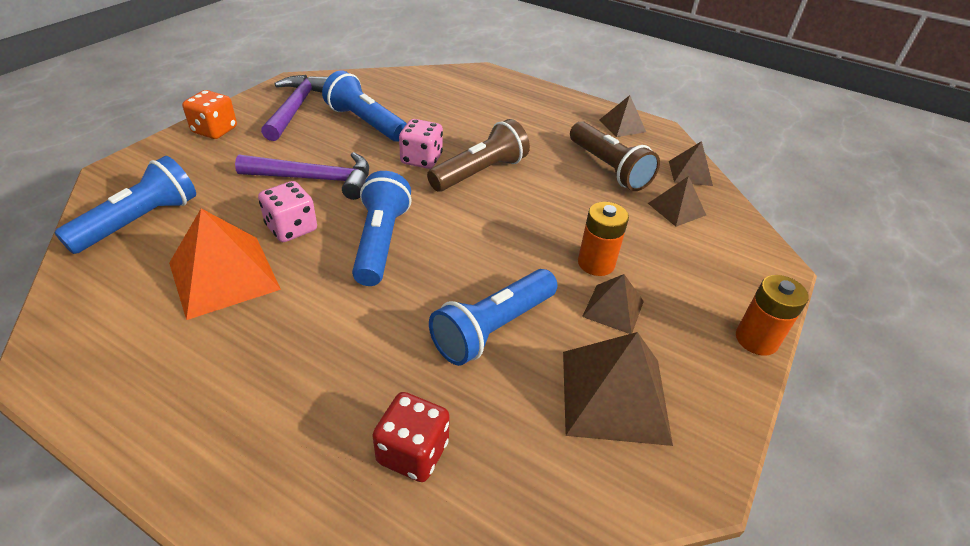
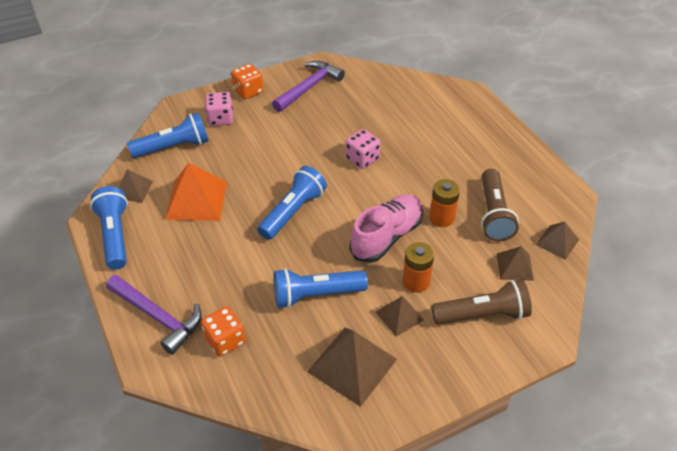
camera: 35 degrees right, 5 degrees up
(291, 228) = (249, 182): pink dice -> pink dice (220, 119)
(315, 179) = (284, 151): purple hammer -> purple hammer (158, 317)
(365, 123) = (346, 115): blue flashlight -> blue flashlight (115, 235)
(413, 452) = (225, 340): red dice -> orange dice
(480, 172) = (394, 183): brown flashlight -> brown flashlight (482, 314)
(520, 228) = (387, 237): none -> pink shoe
(622, 126) = (541, 180): brown pyramid -> brown pyramid (133, 189)
(756, 339) = (475, 378): orange battery -> orange battery (441, 218)

